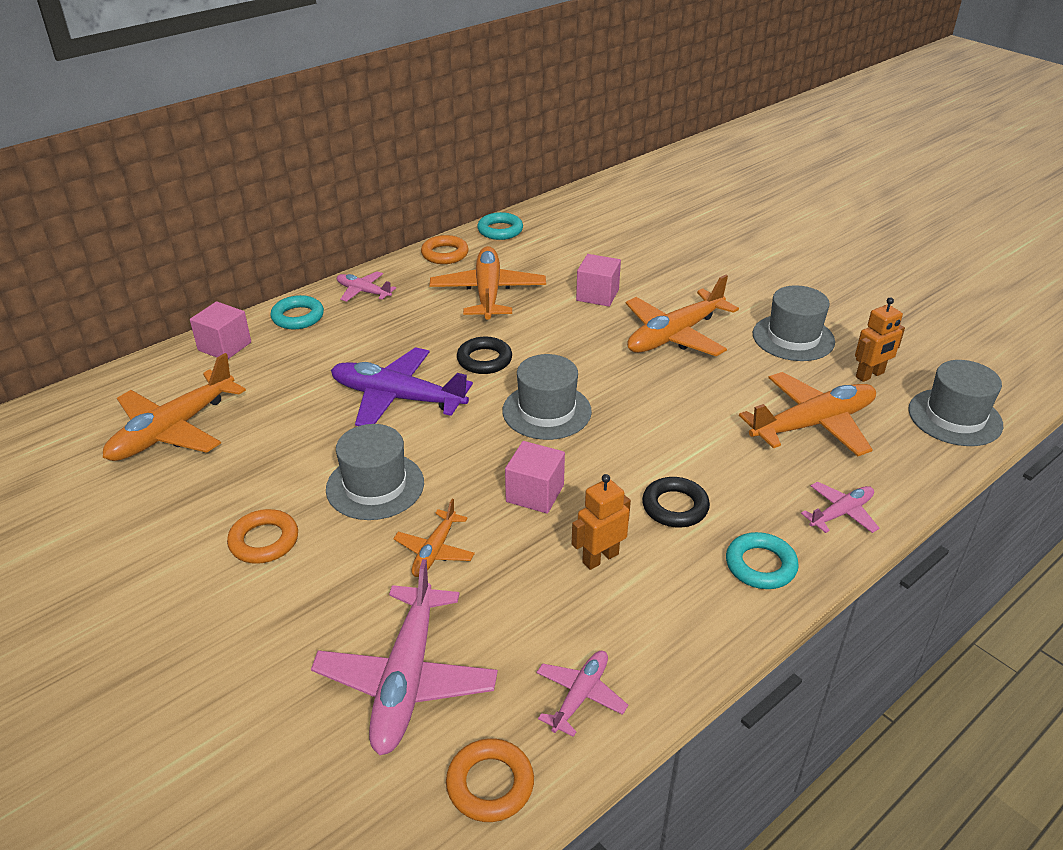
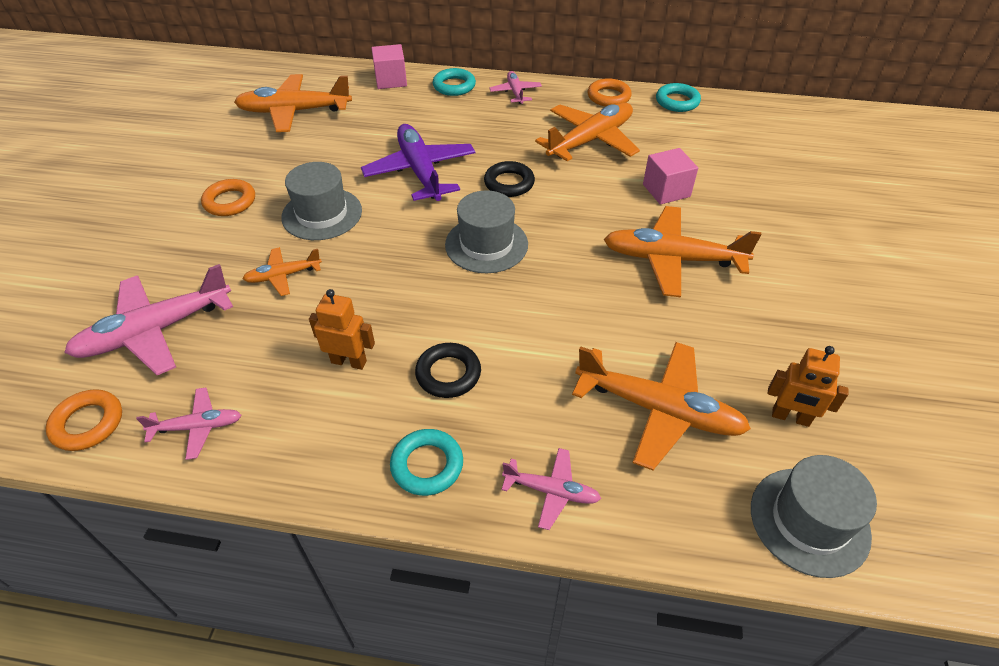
camera: 50 degrees right, 10 degrees up
(535, 493) = (387, 289): pink cube -> none
(793, 338) = (774, 333): grey hat -> none

